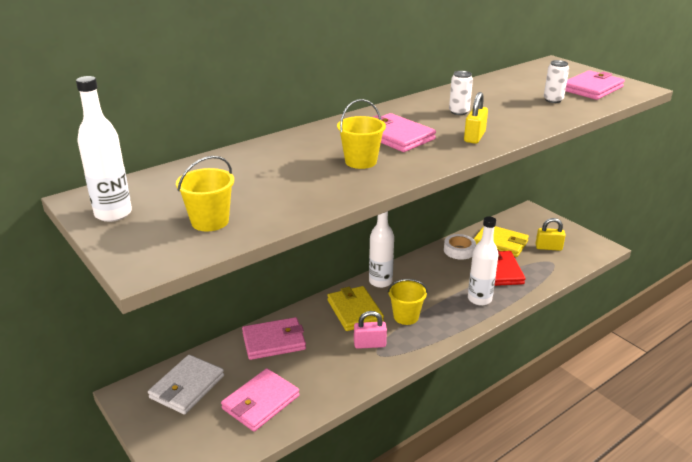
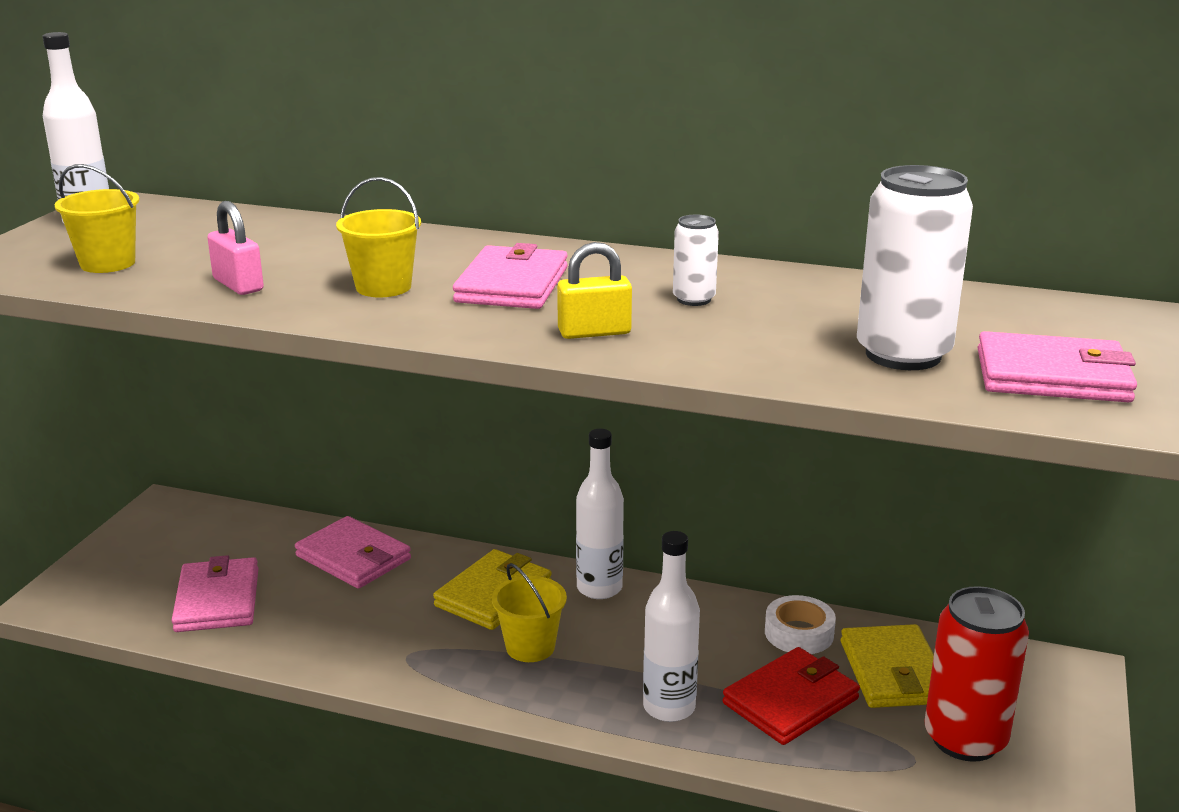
camera: 55 degrees right, 5 degrees down
(187, 387) = (206, 536): white wallet -> none
(261, 402) = (217, 600): pink wallet -> pink wallet turned 75 degrees clockwise
(369, 344) = (423, 639): pink padlock -> pink padlock (238, 285)
(548, 247) = (965, 739): yellow padlock -> red can
(553, 100) = (903, 354): white can -> white can, size x2.00

